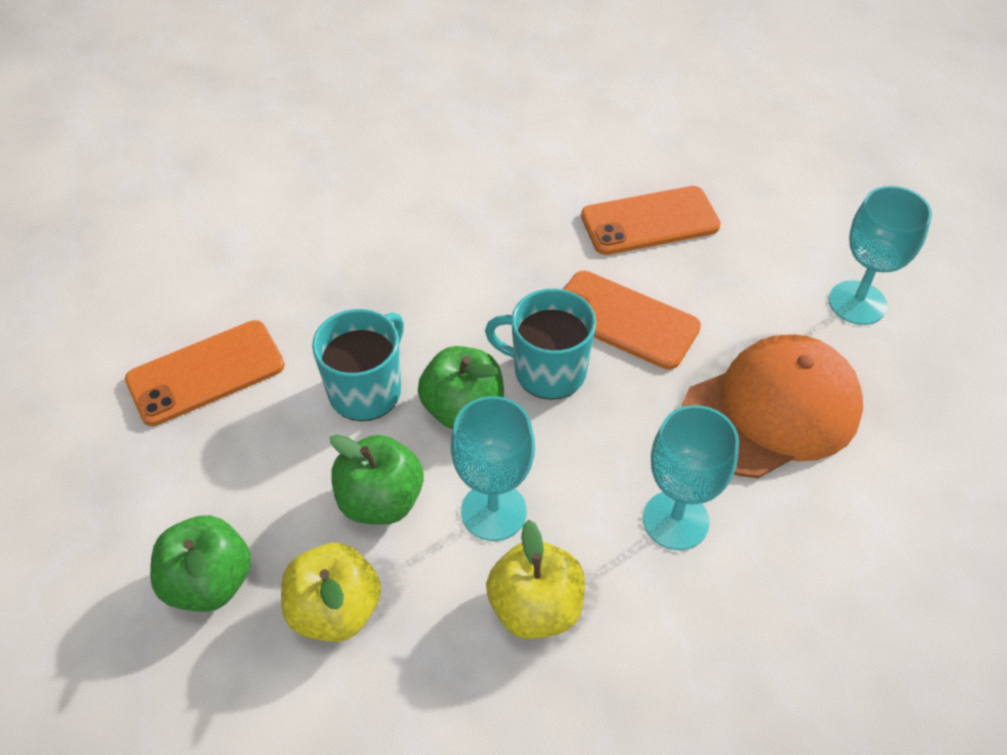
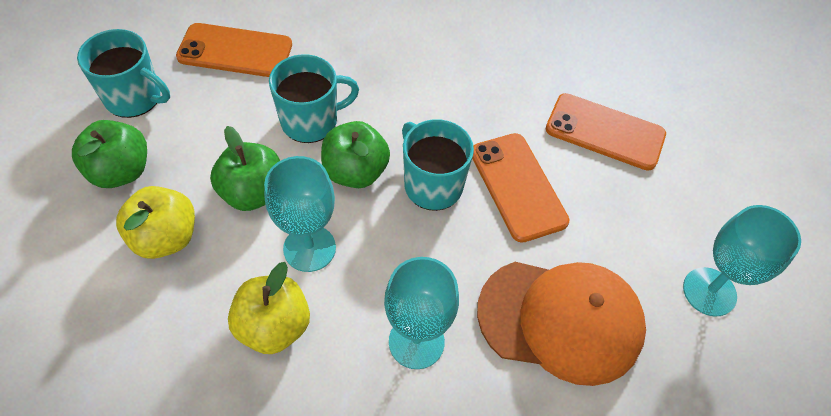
camera: 35 degrees right, 5 degrees up
(139, 497) = (134, 98): none -> turquoise mug

